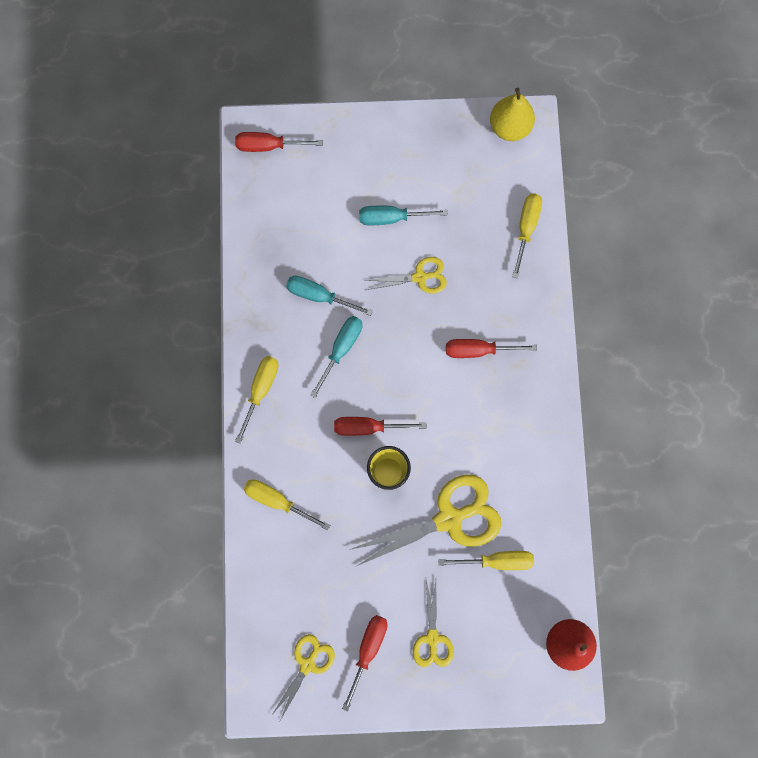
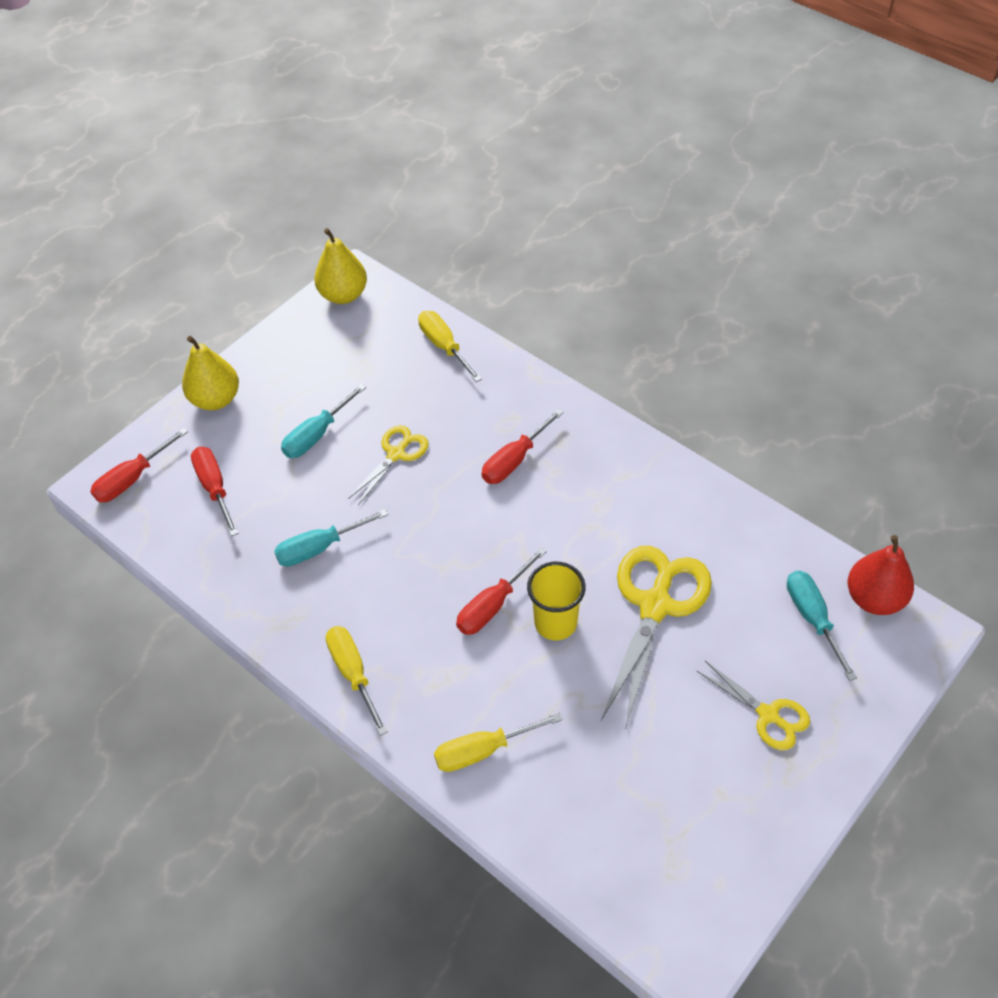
camera: 45 degrees left, 25 degrees down
(307, 664) = (692, 864): yellow scissors -> none
(341, 349) = (391, 569): turquoise screwdriver -> turquoise screwdriver (813, 619)
(362, 134) = (215, 399): none -> yellow pear
(368, 650) = (728, 788): red screwdriver -> red screwdriver (215, 488)
(496, 560) = (736, 597): yellow screwdriver -> none

